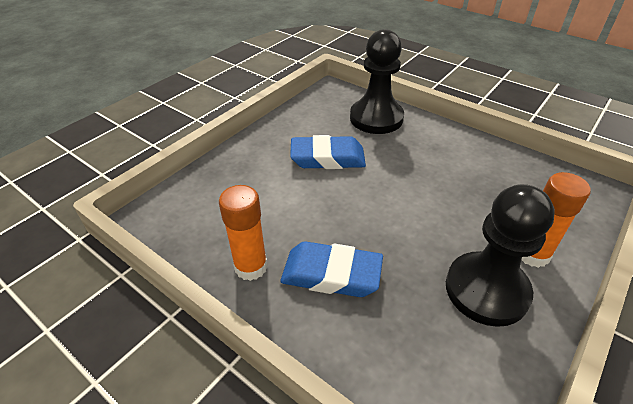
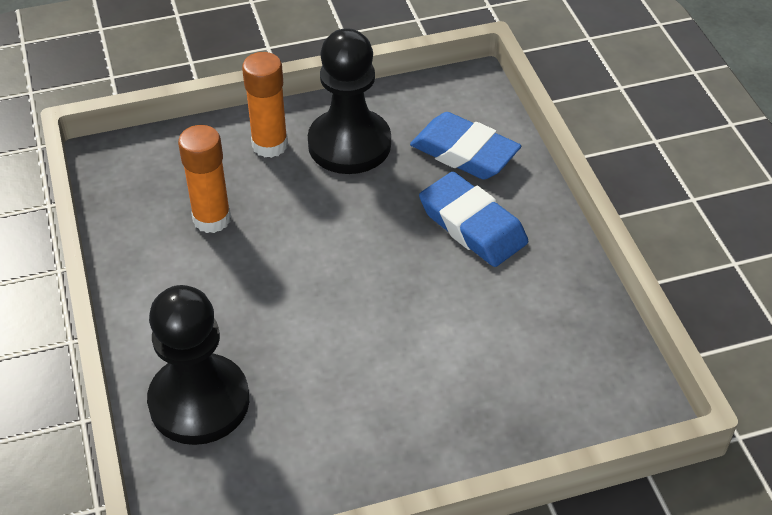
camera: 145 degrees left, 5 degrees up
(251, 267) = (547, 273): orange glue stick -> orange glue stick (212, 219)
(327, 158) = (345, 367): blue eraser -> blue eraser (464, 152)

